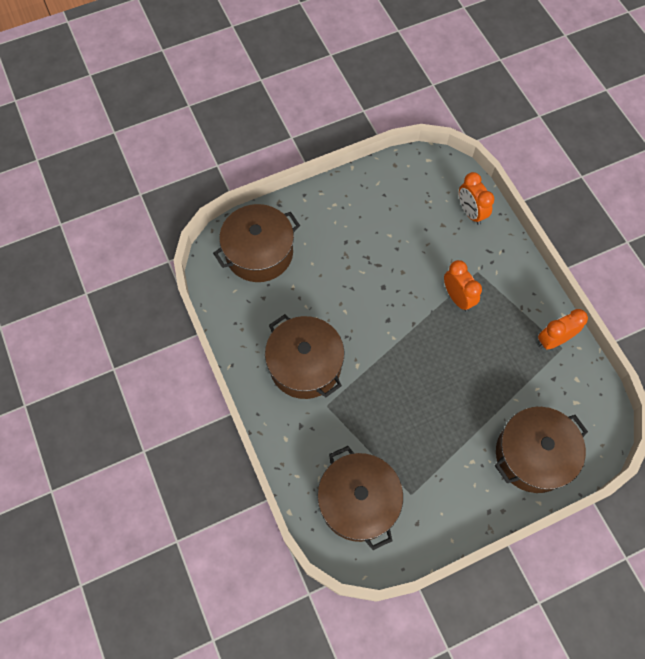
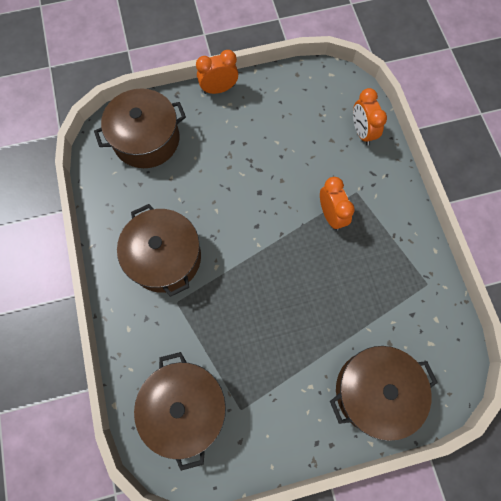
camera: 10 degrees right, 5 degrees up
(553, 340) = (419, 274): orange clock -> orange clock (219, 89)

